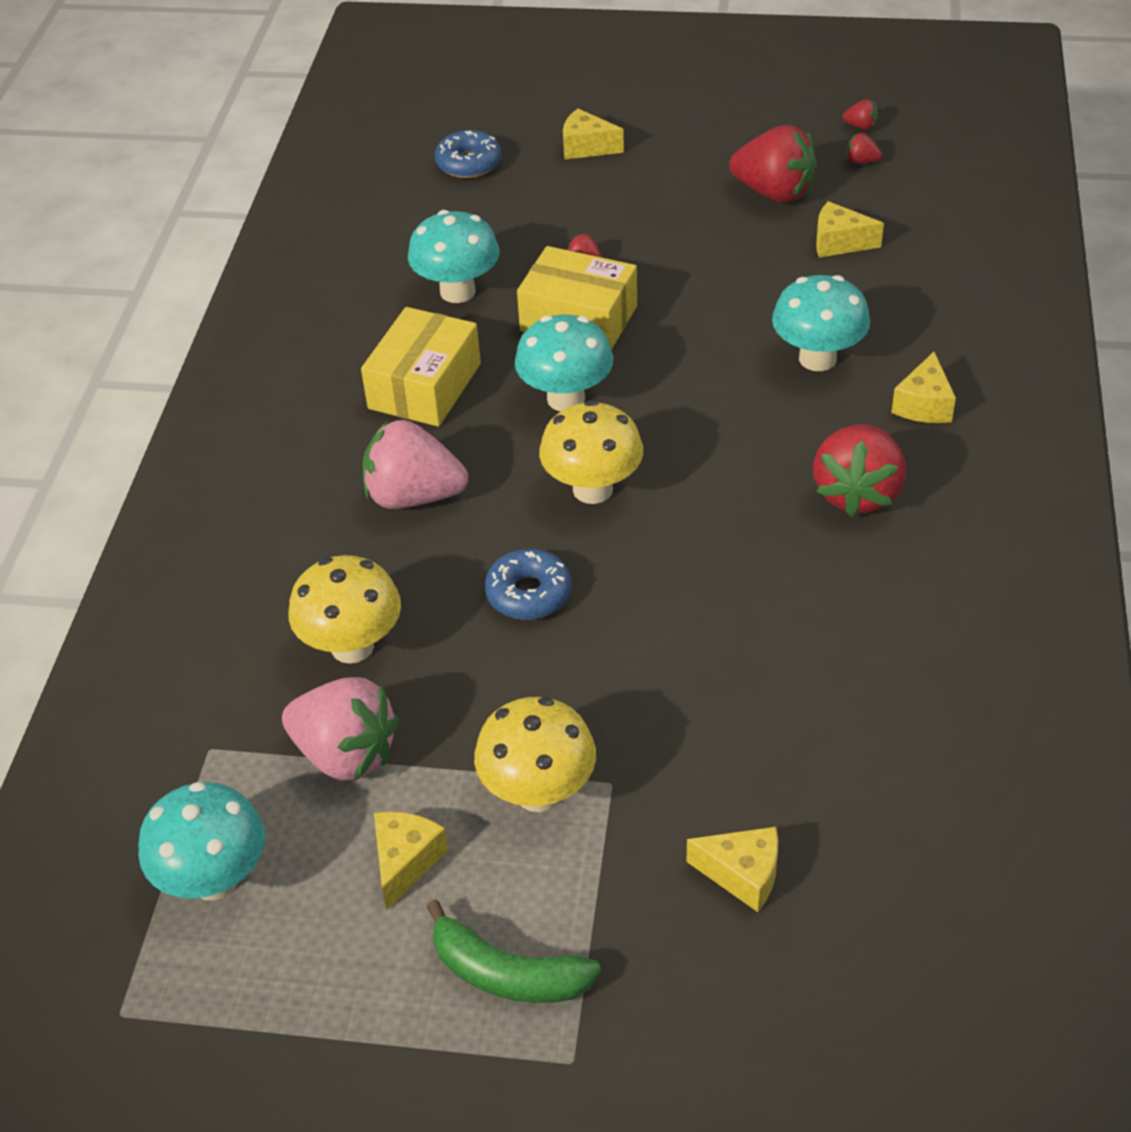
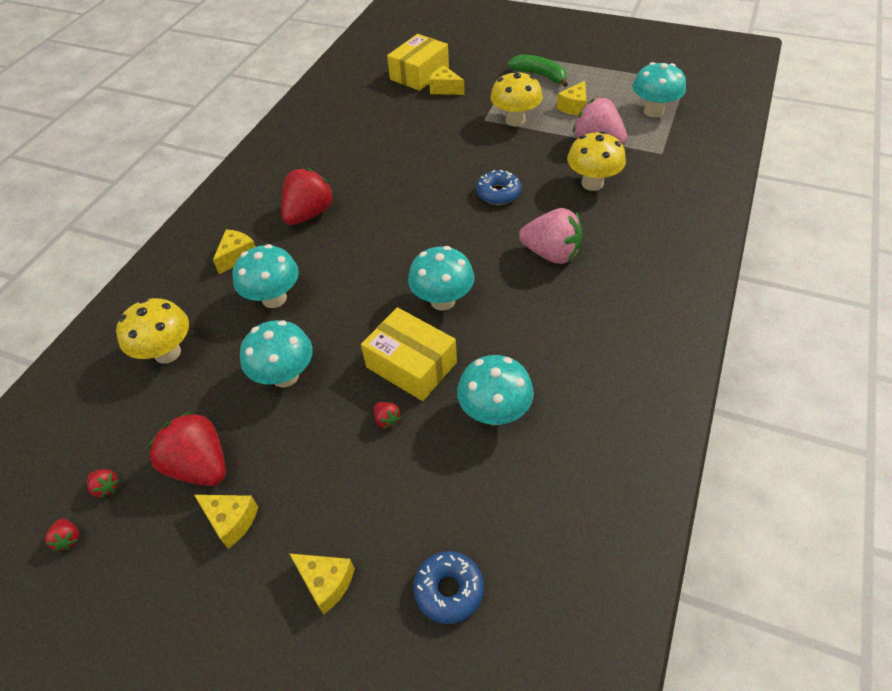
camera: 165 degrees left, 5 degrees up
(424, 386) = (534, 329): yellow box -> yellow box (419, 74)
(592, 489) = (447, 240): yellow mushroom -> yellow mushroom (167, 353)
(736, 280) = (285, 376): none -> turquoise mushroom
(839, 243) = (191, 395): yellow cheese -> yellow cheese (231, 521)
(861, 126) = (68, 539): red strawberry -> red strawberry turned 150 degrees counterclockwise

